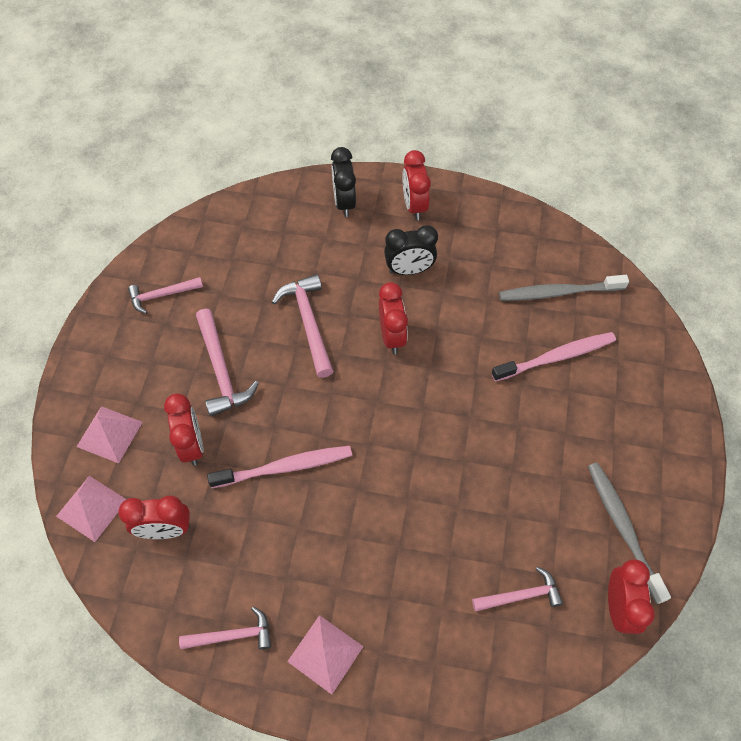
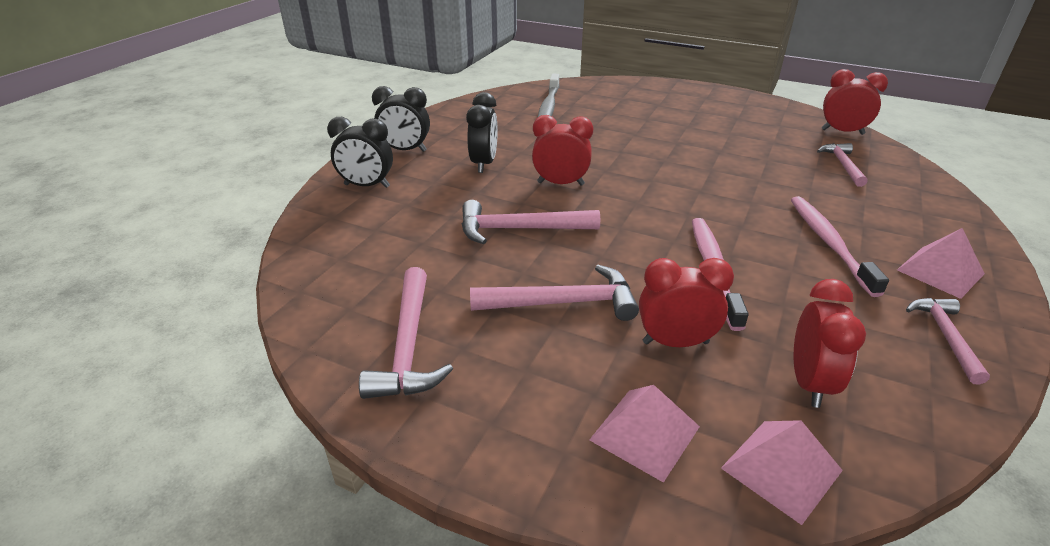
camera: 75 degrees left, 25 degrees down
(162, 295) = (408, 346): pink hammer -> pink hammer, size x1.52
(414, 206) = (405, 150): red clock -> black clock
(555, 357) = (613, 118): pink toothbrush -> pink toothbrush (829, 243)
(623, 529) = (774, 120): grey toothbrush -> none

